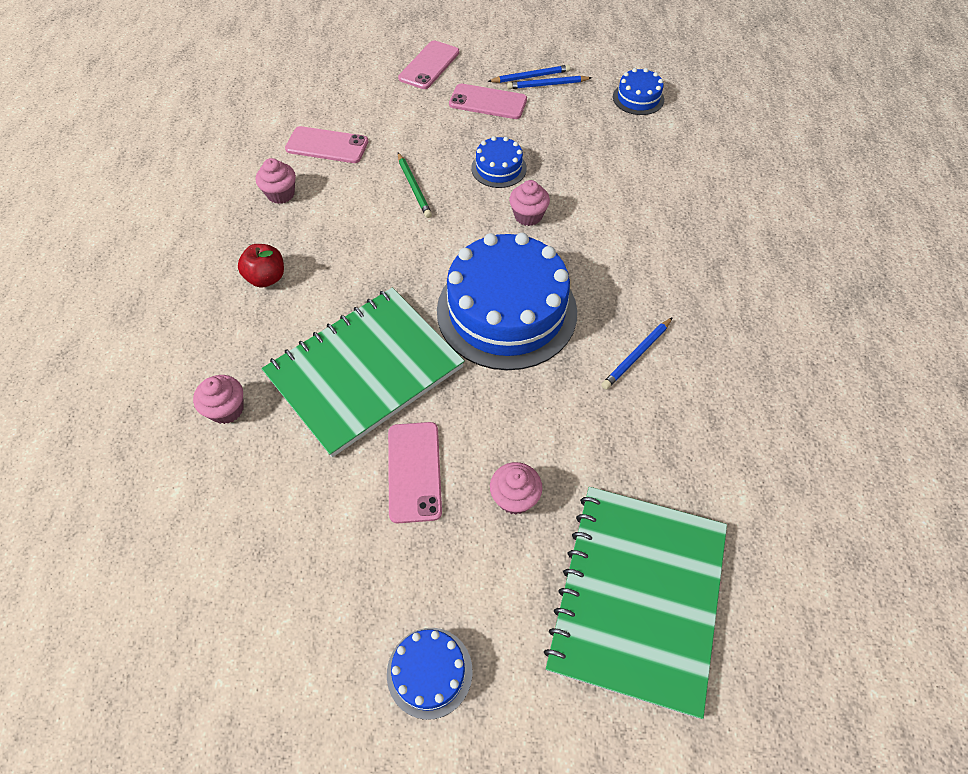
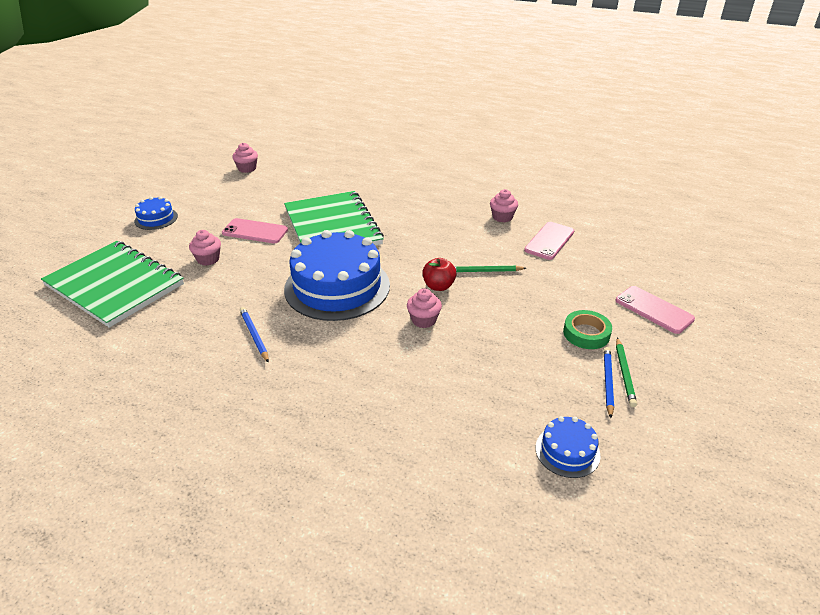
camera: 110 degrees right, 20 degrees down
(227, 409) = (341, 185): pink cupcake -> pink cupcake (247, 168)
(266, 278) = (427, 205): red apple -> red apple (438, 286)
(488, 102) = (586, 333): pink phone -> green tape
(498, 168) = (489, 318): blue cake -> none
(530, 77) = (624, 373): blue pencil -> green pencil

